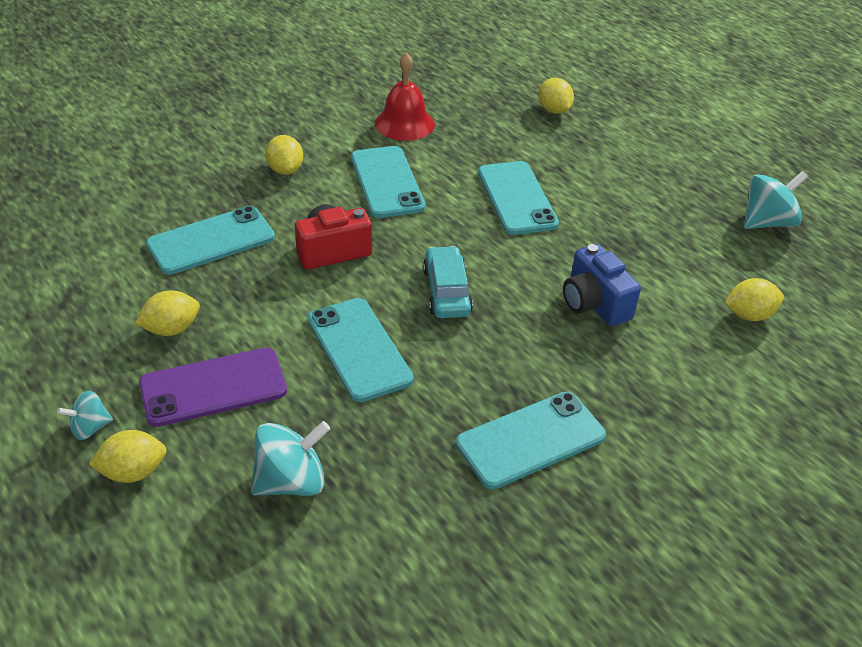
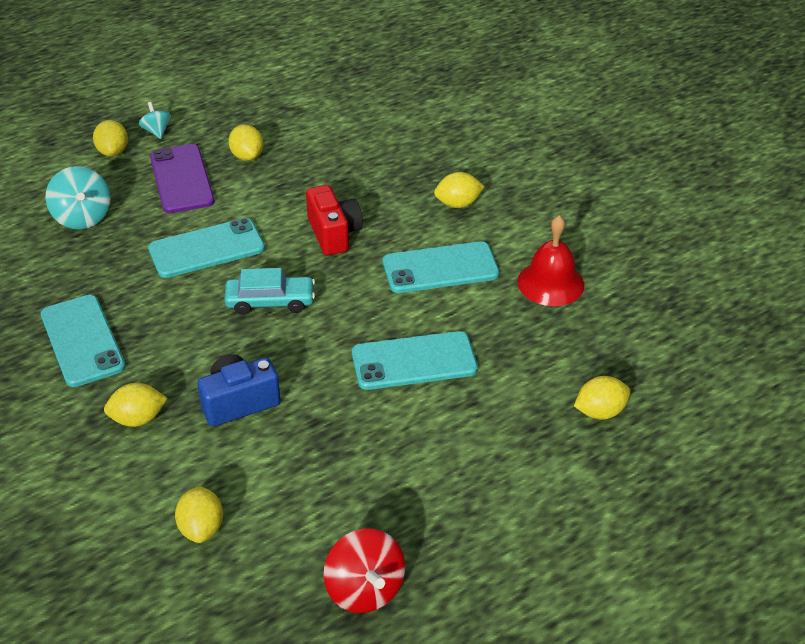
camera: 95 degrees right, 0 degrees up
(211, 241) = (352, 168): turquoise phone -> none
(636, 374) = (138, 419): none -> yellow lemon
(767, 222) = (364, 589): turquoise spinning top -> red spinning top

